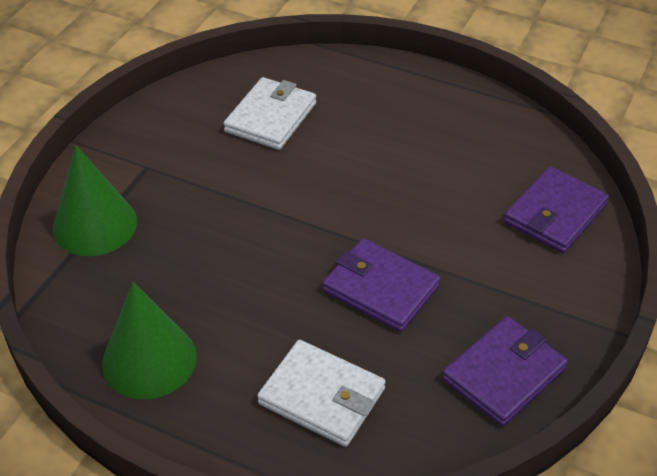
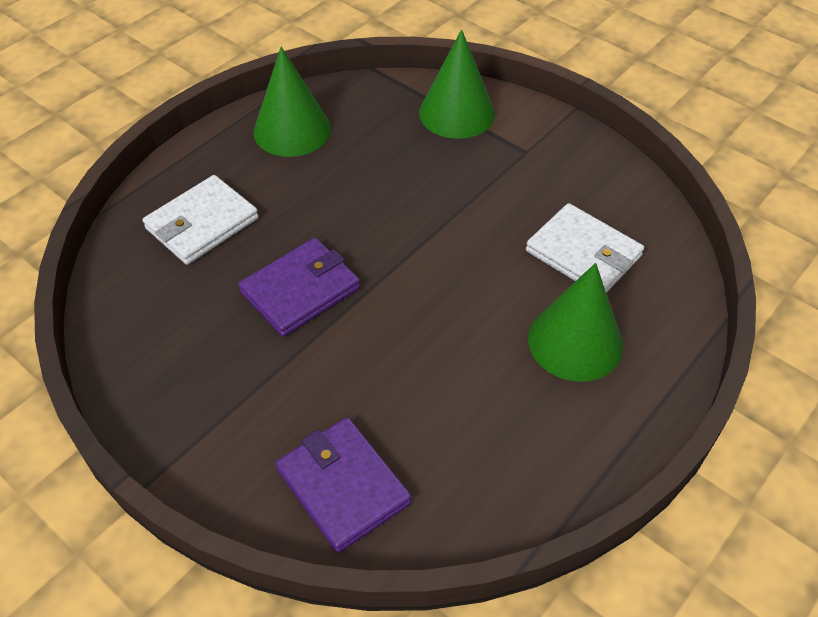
camera: 105 degrees right, 5 degrees up
(366, 113) = (575, 341): none -> green cone
(504, 374) = (154, 358): purple wallet -> none

